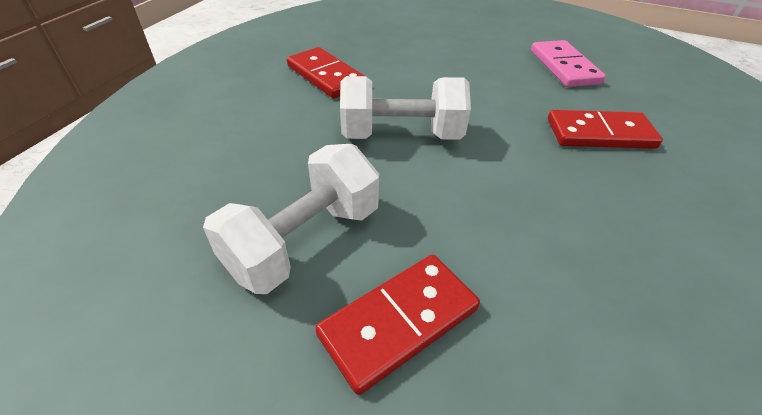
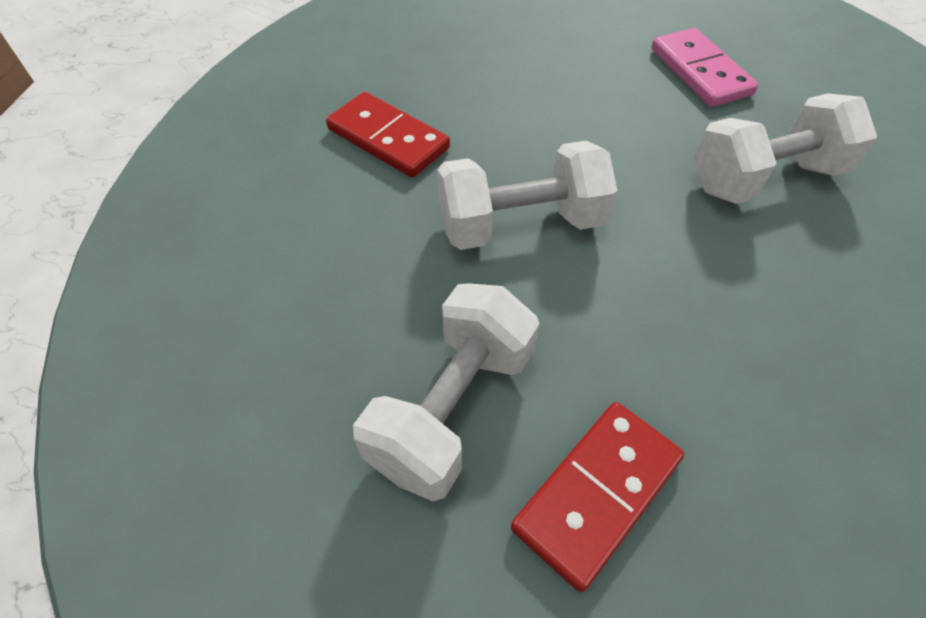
camera: 10 degrees left, 10 degrees up
(599, 133) = (765, 178): red domino -> white dumbbell

